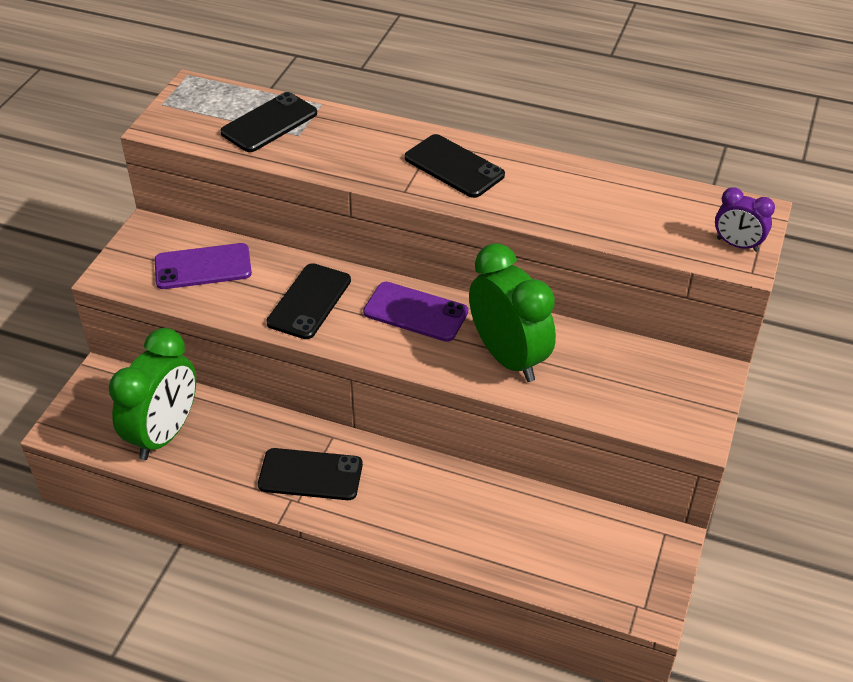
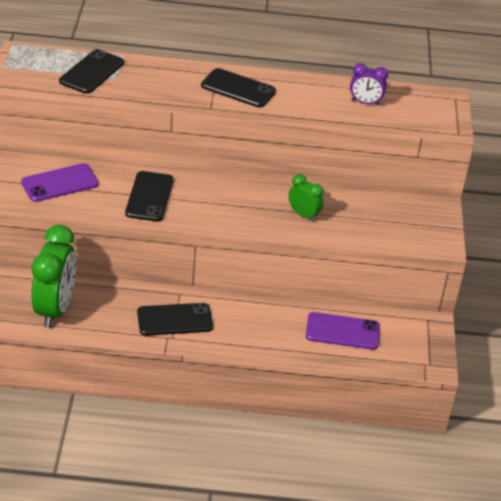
camera: 20 degrees left, 5 degrees down
(415, 312) = (228, 194): purple phone -> purple phone (342, 331)
(508, 357) = (303, 215): green clock -> green clock, size x0.51
(737, 245) = (443, 118): purple clock -> purple clock (365, 102)

